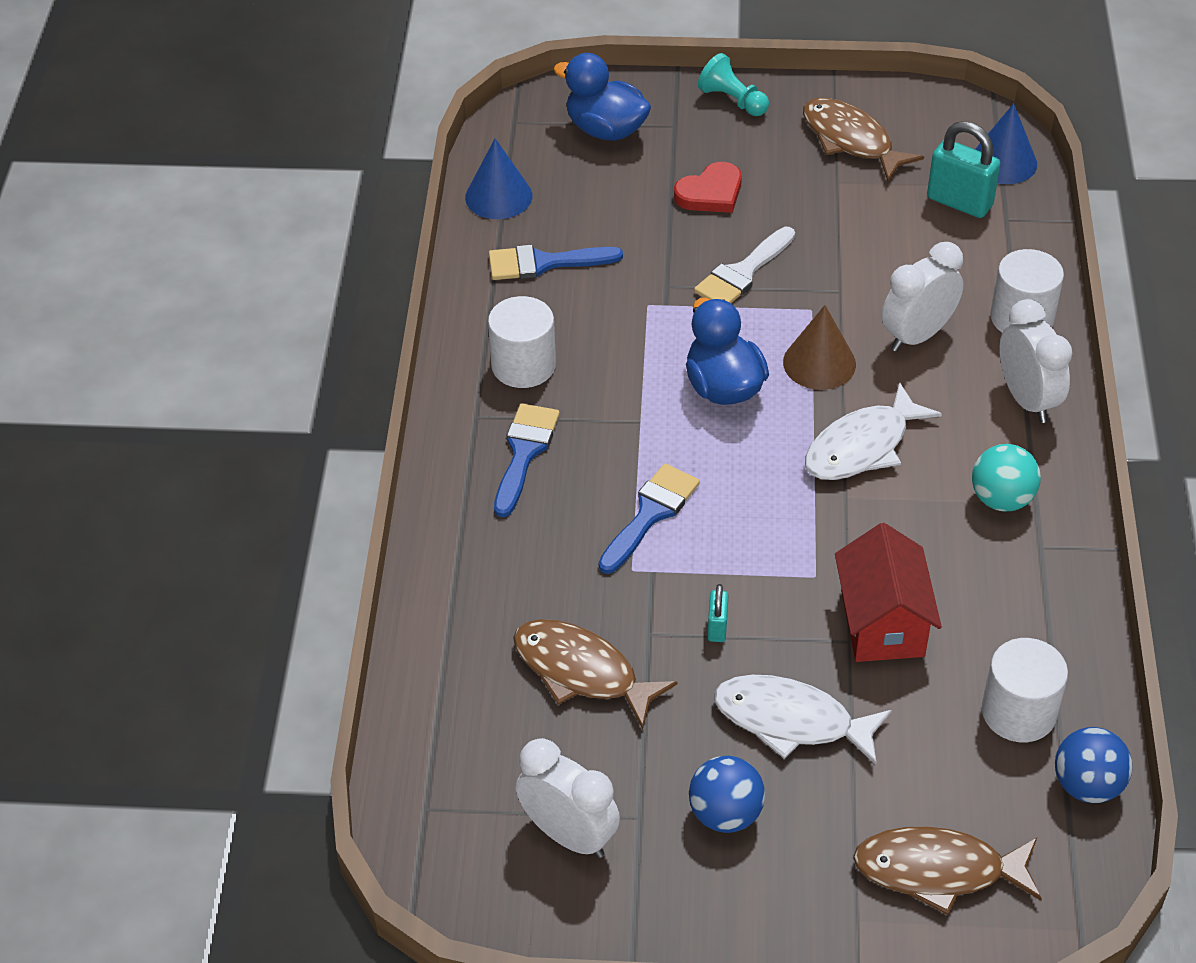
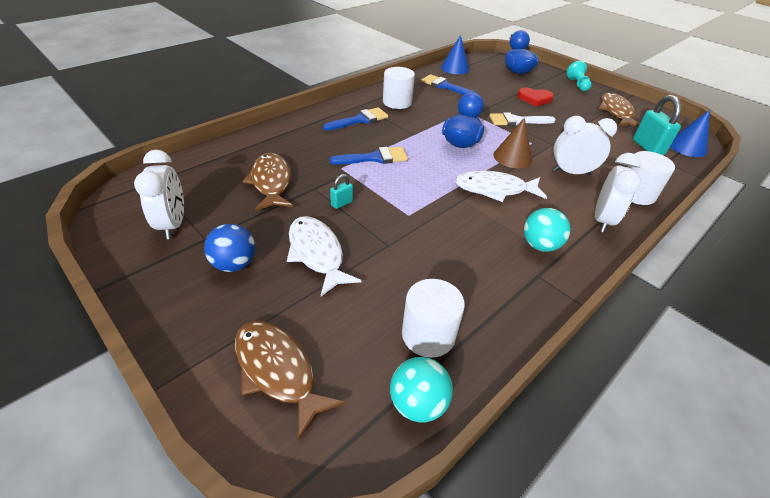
camera: 40 degrees right, 5 degrees down
(882, 623) = (413, 249): red house -> none
(1087, 785) = (418, 403): blue ball -> turquoise ball

